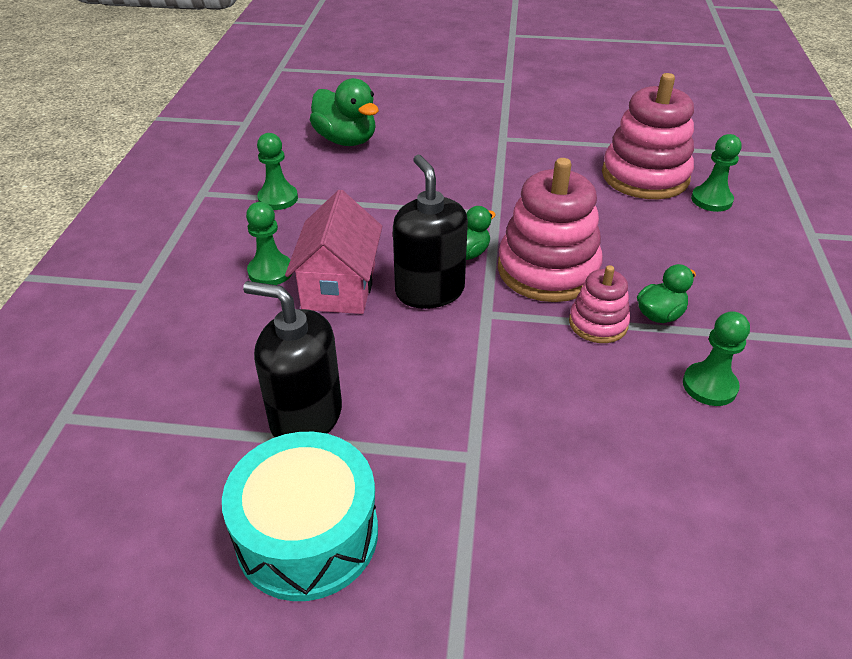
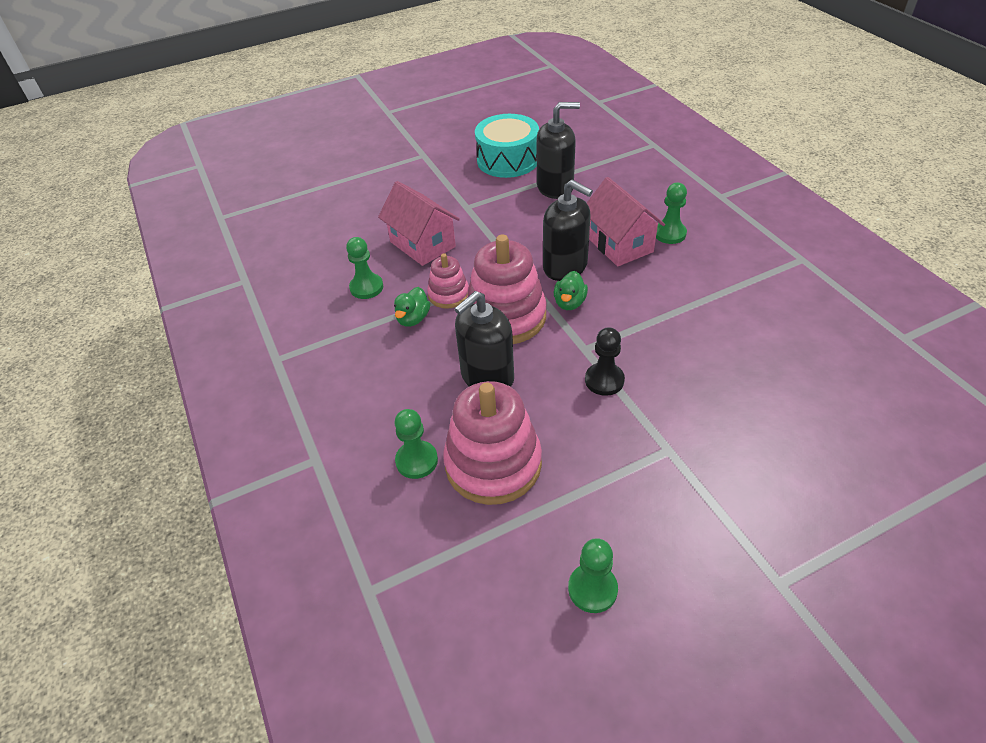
camera: 150 degrees right, 5 degrees up
(278, 198) = (747, 280): green pawn -> green pawn (592, 589)
(346, 140) = (793, 364): green duck -> none
(504, 186) = (604, 380): none -> black pawn
(591, 418) = (422, 244): none -> pink house
(609, 229) = (487, 377): none -> black soap dispenser

